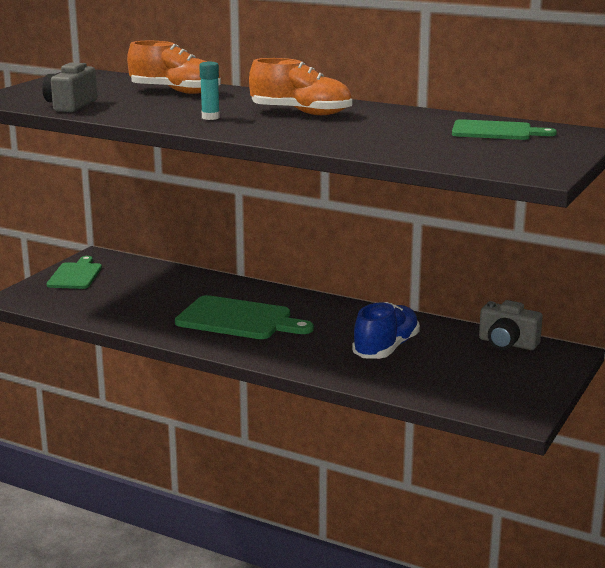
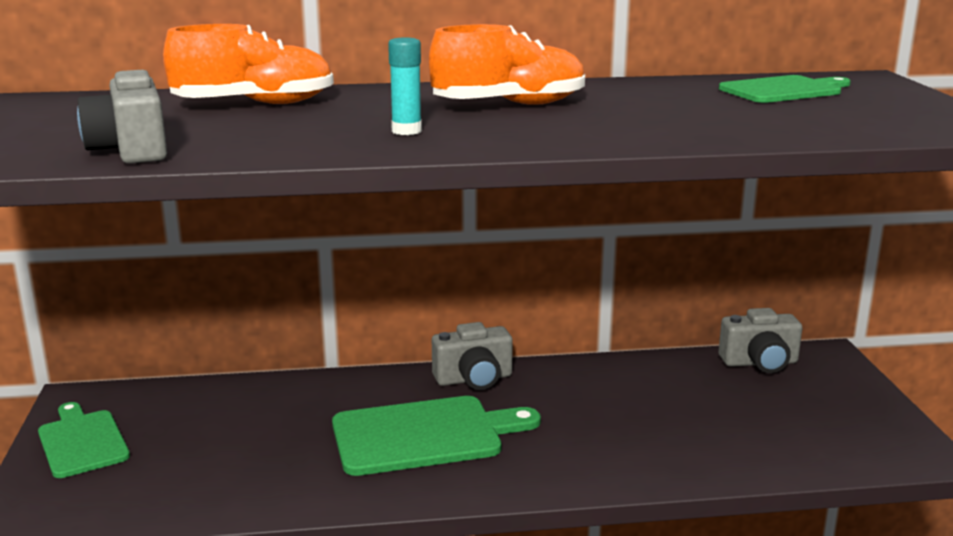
camera: 35 degrees left, 0 degrees up
(308, 302) = (474, 379): none -> grey camera
(386, 348) = (656, 414): blue shoe -> none

